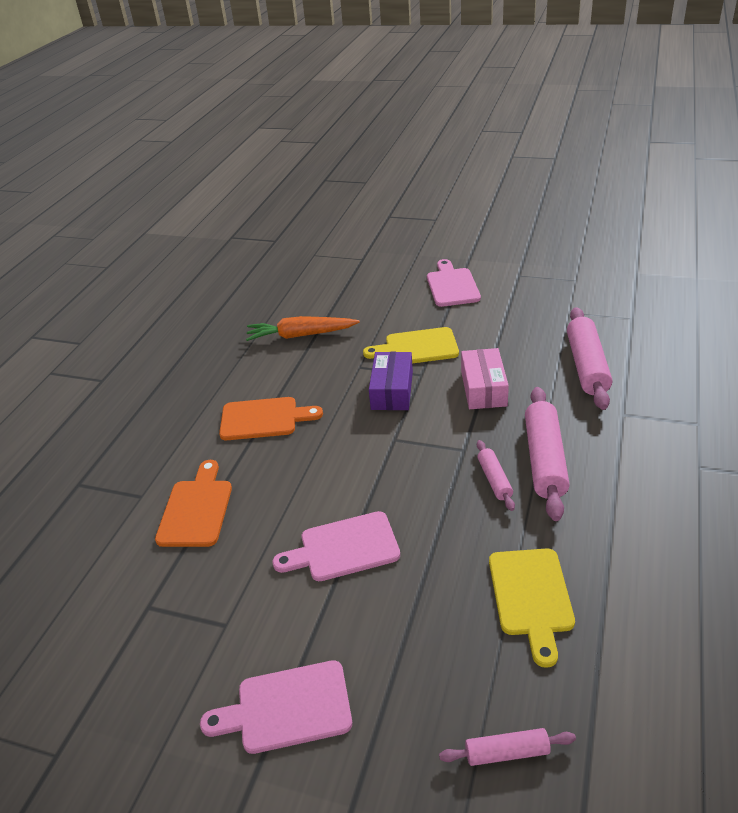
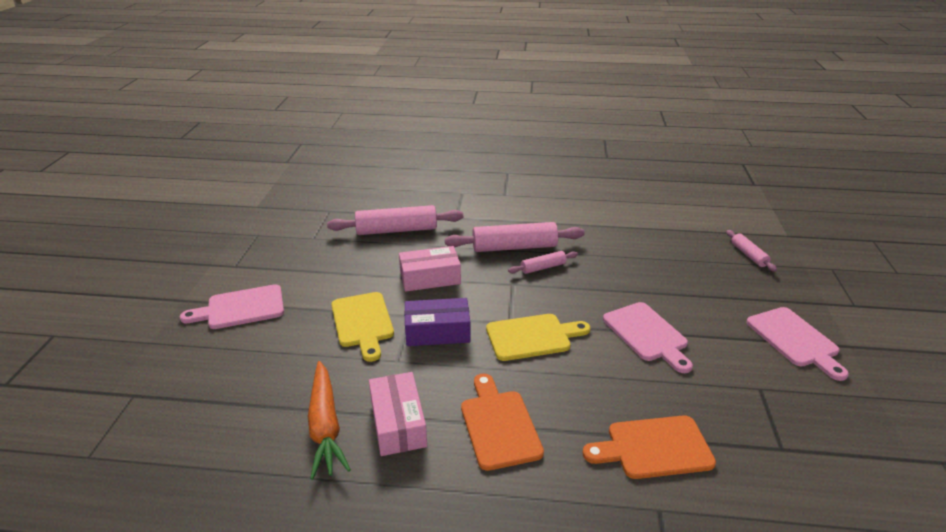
camera: 105 degrees left, 5 degrees down
(289, 367) = (398, 423): none -> pink box
(531, 597) = (642, 250): yellow cutting board -> yellow cutting board (532, 337)

